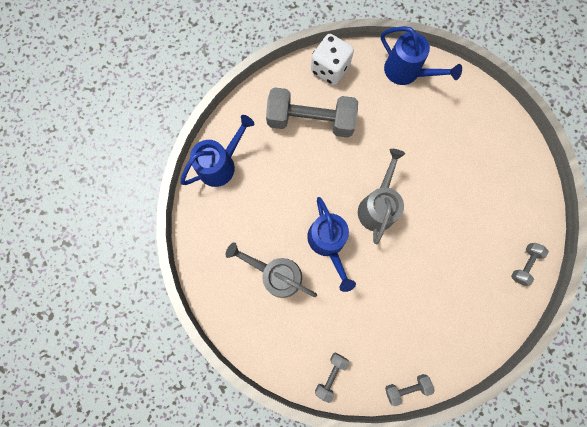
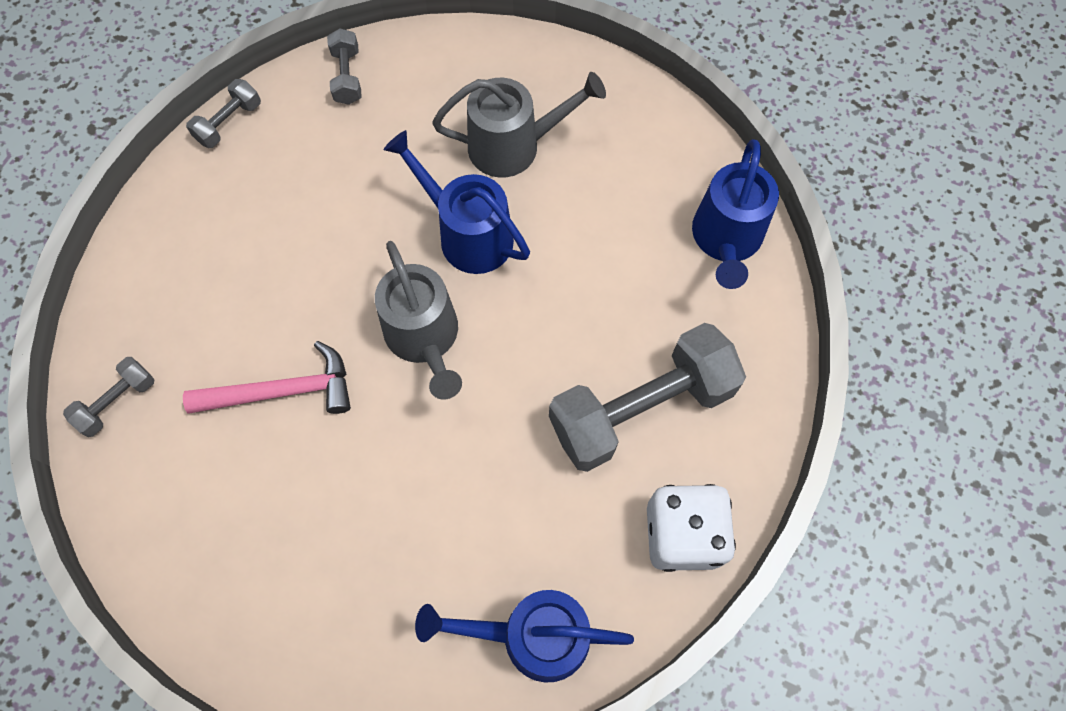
camera: 145 degrees right, 10 degrees down
(450, 222) = (283, 391): none -> pink hammer
(524, 264) = (117, 402): grey dumbbell -> grey dumbbell turned 45 degrees clockwise

